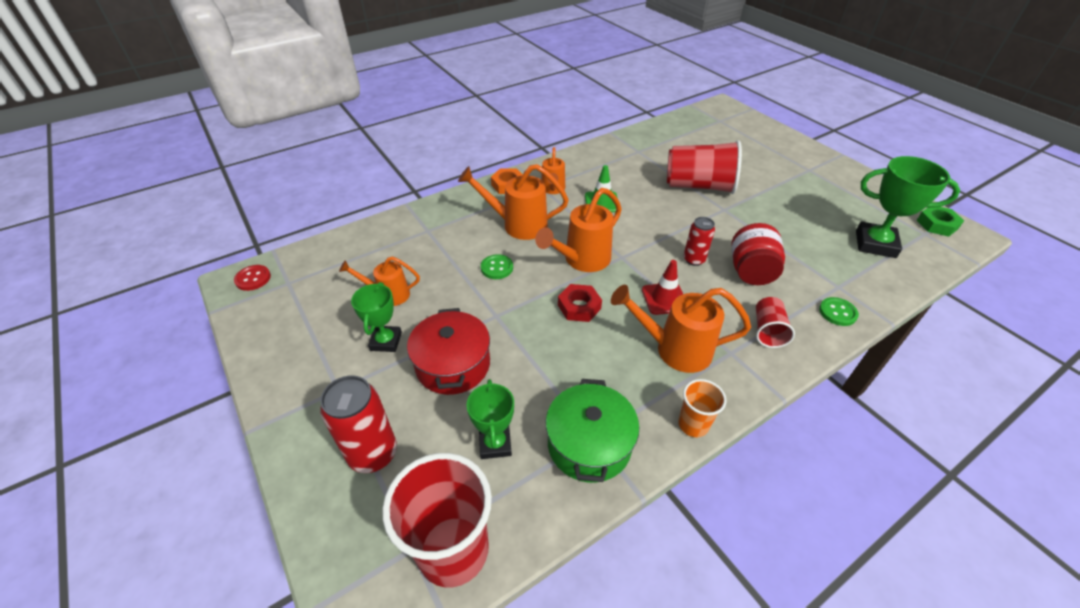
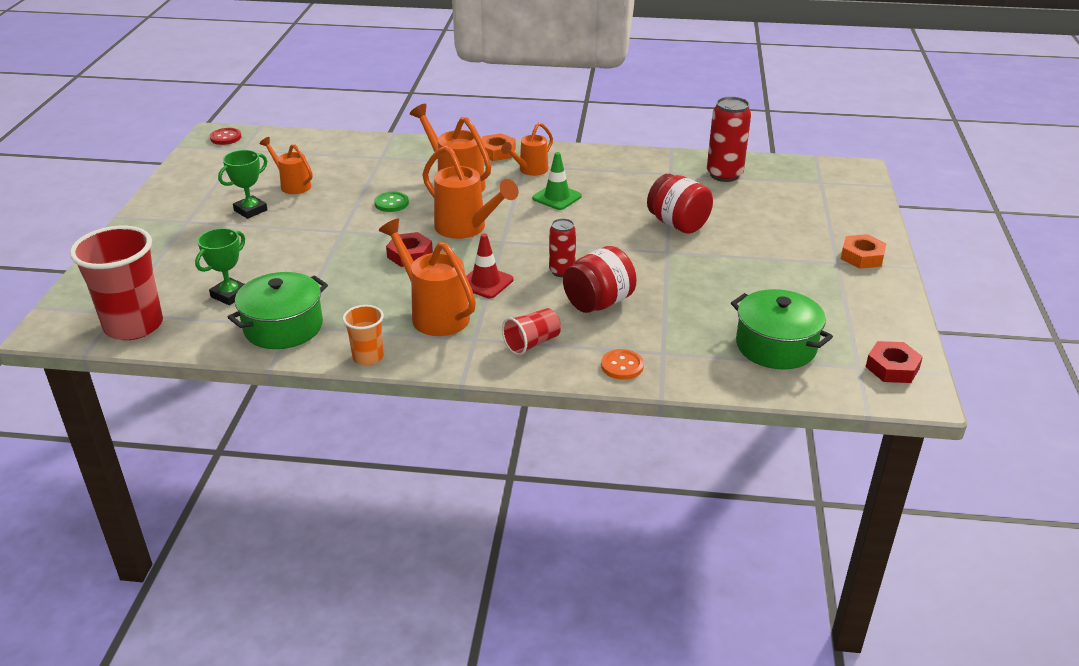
camera: 40 degrees right, 10 degrees down
(373, 454) = (159, 262): red can -> red can (724, 175)
(453, 365) = (270, 243): red pot -> none
(582, 260) = (466, 228): orange watering can -> orange watering can turned 135 degrees counterclockwise
(699, 186) = (678, 224): red cup -> red jar
(813, 160) = (862, 256): none -> orange nut
(837, 312) = (622, 366): green button -> orange button
(875, 244) = (776, 346): green trophy -> green pot
(937, 224) = (892, 368): green nut -> red nut

